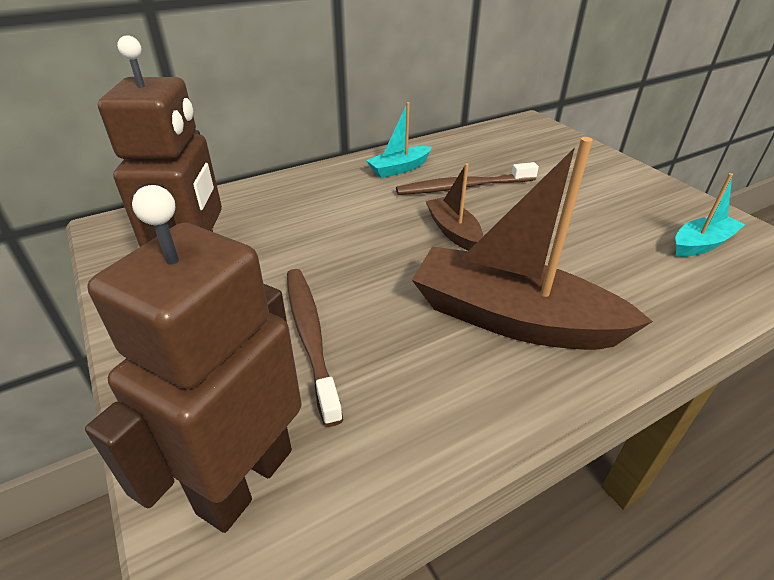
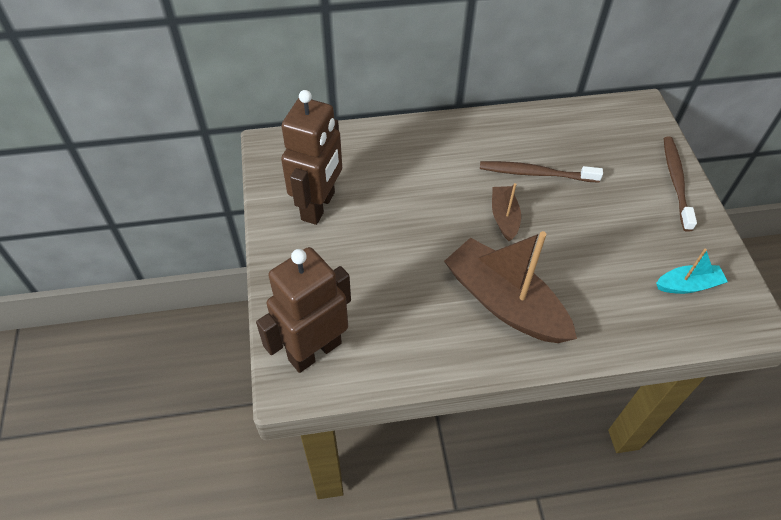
camera: 20 degrees right, 15 degrees up
(310, 336) = (373, 275): brown toothbrush -> brown toothbrush (676, 181)
(399, 168) = (494, 138): turquoise boat -> none

